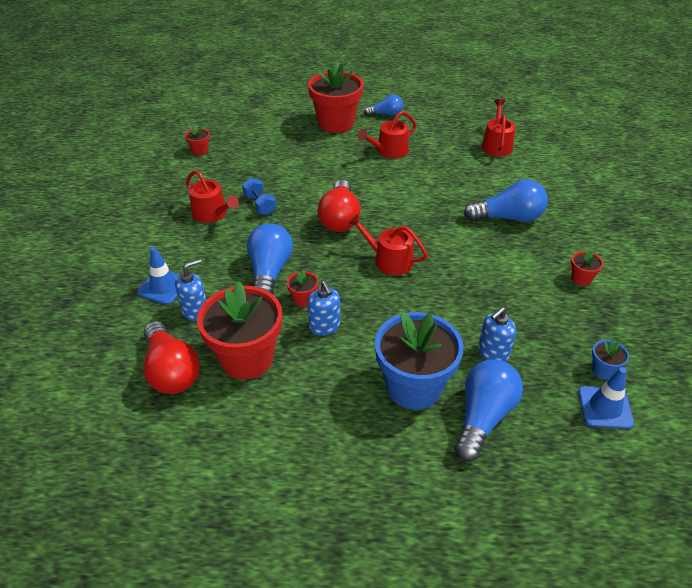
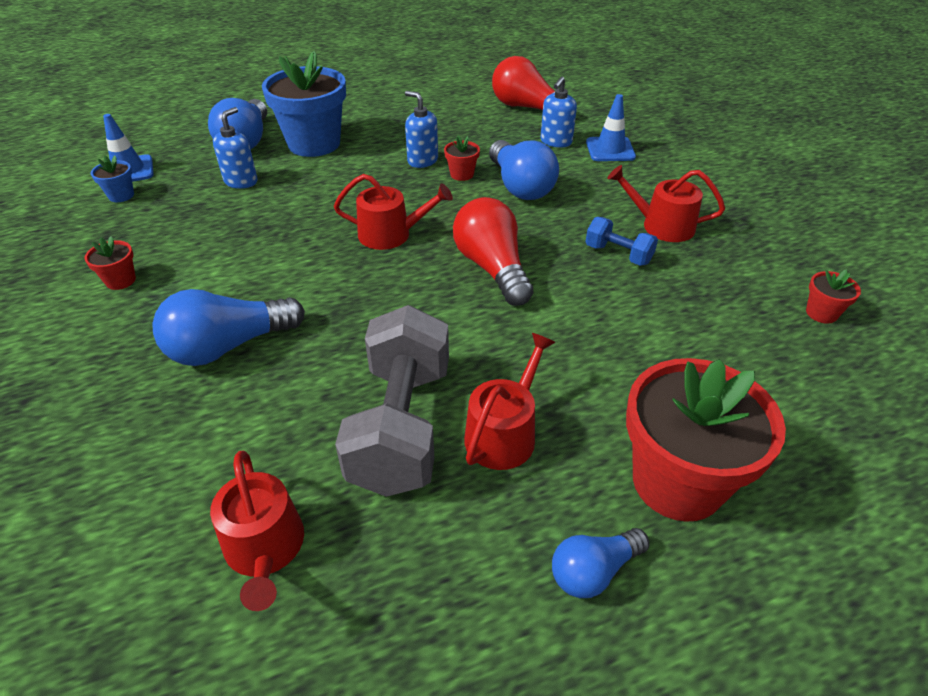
camera: 155 degrees right, 0 degrees up
(246, 358) = (474, 127): red flower pot -> none
(431, 164) = (401, 426): none -> grey dumbbell

